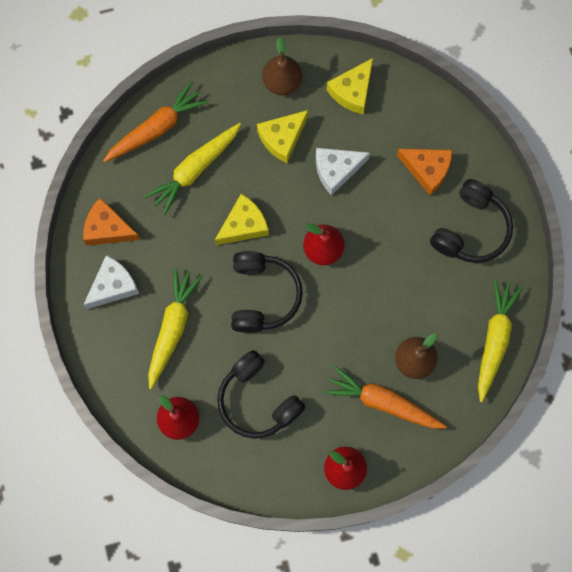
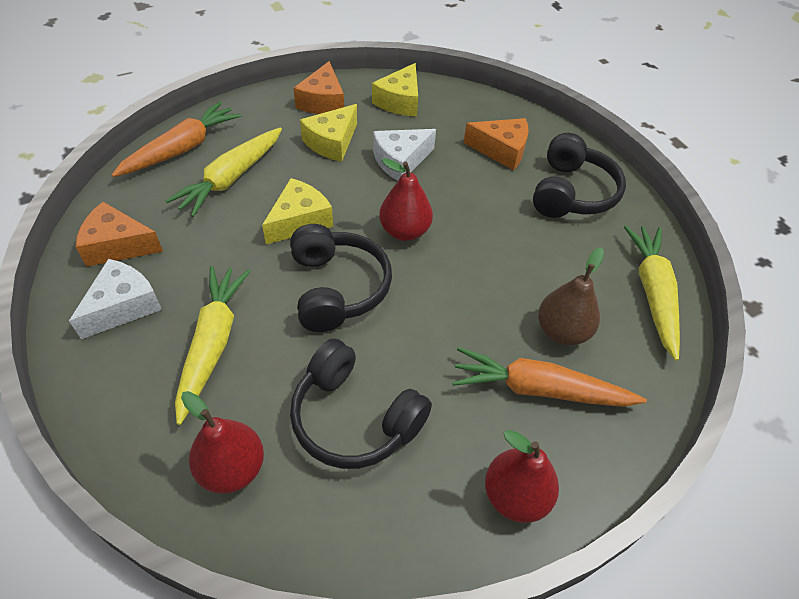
camera: 15 degrees left, 25 degrees down
(282, 82) = (323, 101): brown pear -> orange cheese

